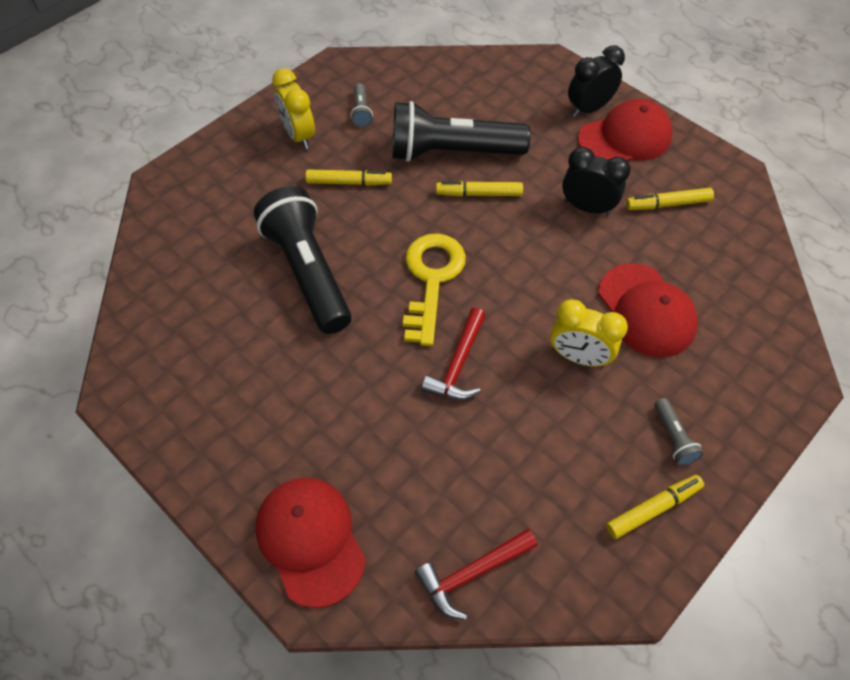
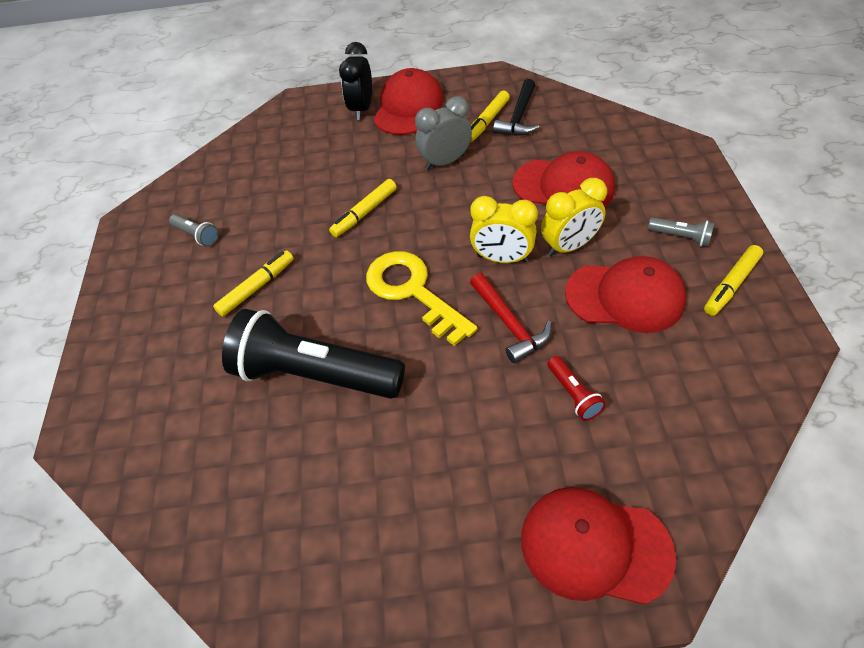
camera: 45 degrees left, 5 degrees down
(299, 136) = (166, 292): yellow clock -> yellow clock (502, 258)
(429, 450) = (573, 394): none -> red flashlight
(452, 152) = (307, 205): black flashlight -> none
(472, 573) = (711, 435): red hammer -> none
(561, 431) = (625, 297): none -> red cap
(587, 207) = (445, 162): black clock -> grey clock
(653, 509) = (731, 285): yellow marker -> yellow marker turned 150 degrees counterclockwise
(699, 223) = (519, 117): none -> black hammer

